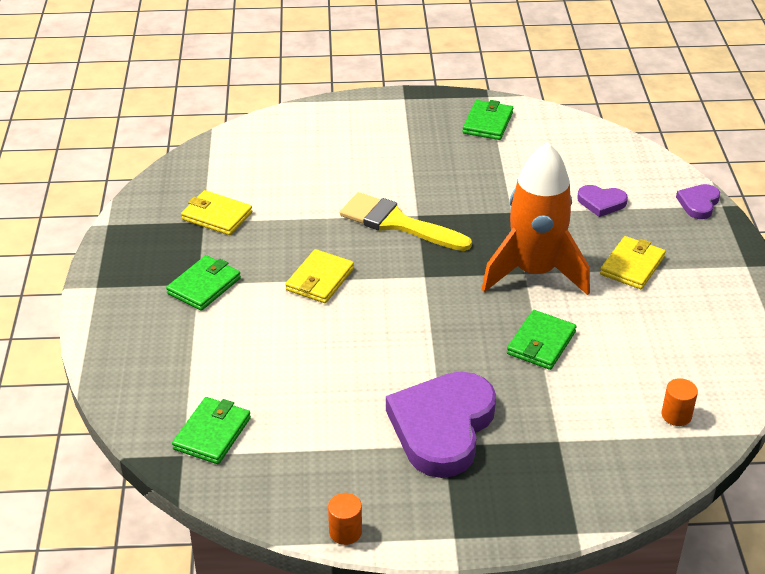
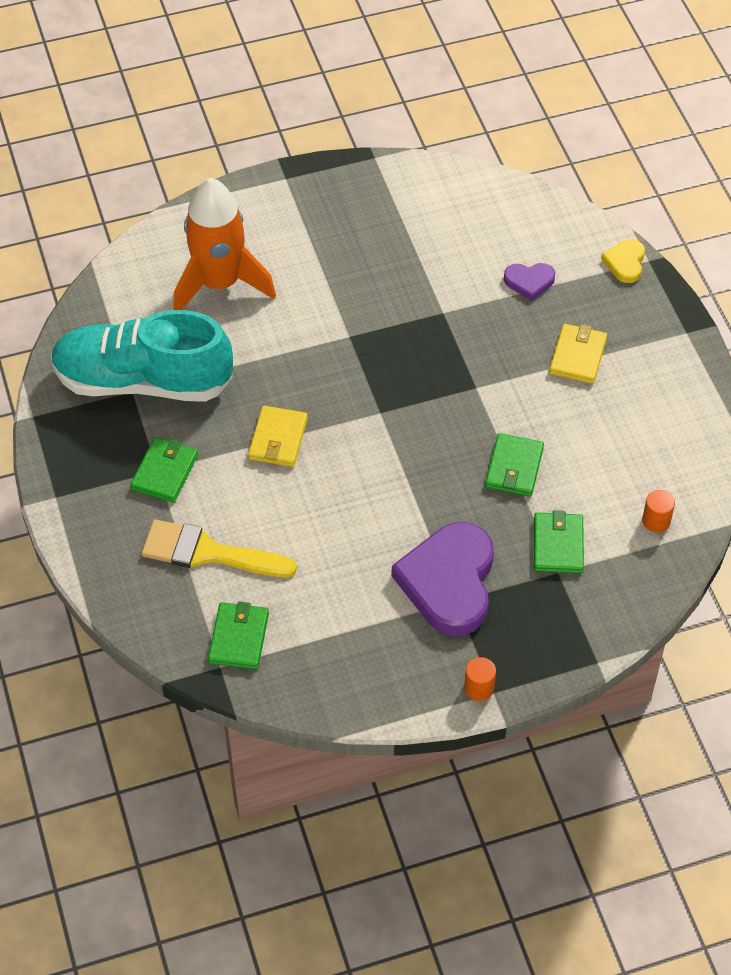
camera: 15 degrees left, 15 degrees up
(217, 216) = (143, 381): yellow wallet -> turquoise shoe
(345, 532) = (396, 709): orange cylinder -> orange cylinder (479, 688)
(397, 223) = (332, 351): yellow brush -> yellow brush (208, 552)
(487, 123) = (385, 196): green wallet -> green wallet (558, 545)
(534, 272) = (486, 384): orange rocket -> orange rocket (220, 283)
(698, 203) = (625, 263): purple heart -> yellow heart

